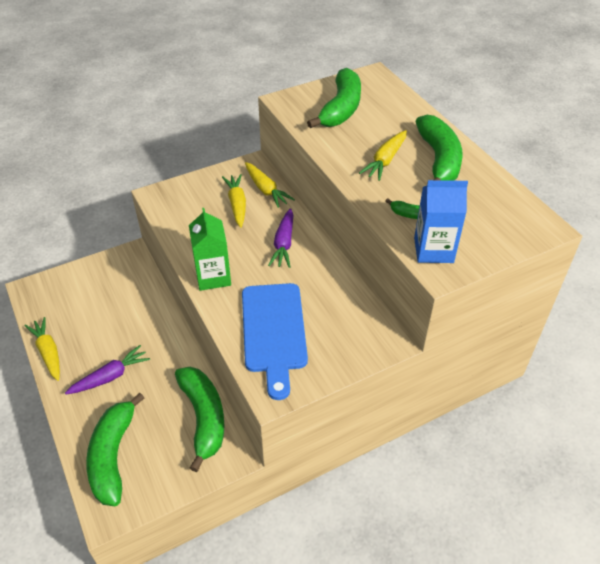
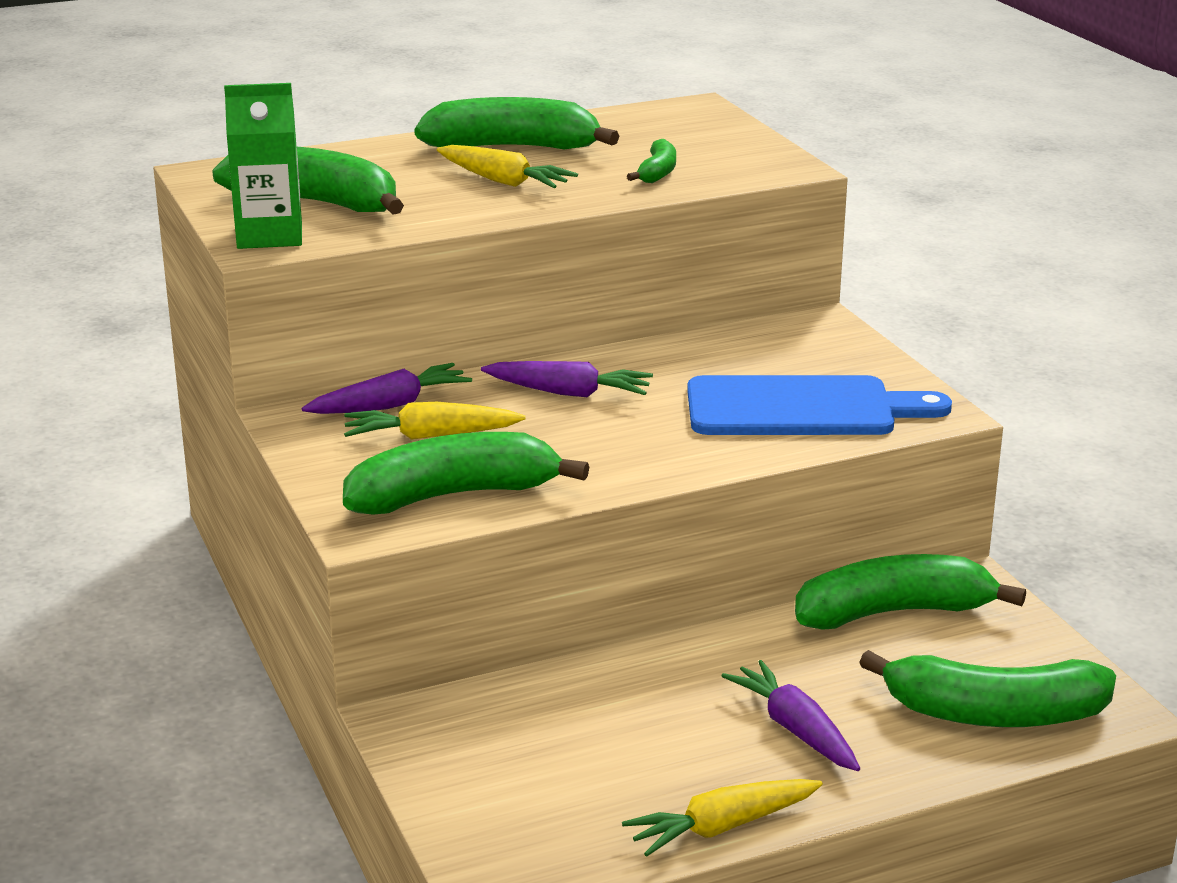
camera: 85 degrees left, 20 degrees down
(183, 216) = (454, 495): none -> green banana
(213, 276) = (653, 462): green carton -> green carton (269, 235)
(266, 189) = (390, 405): yellow carrot -> purple carrot
(433, 250) = (743, 168): blue carton -> none

